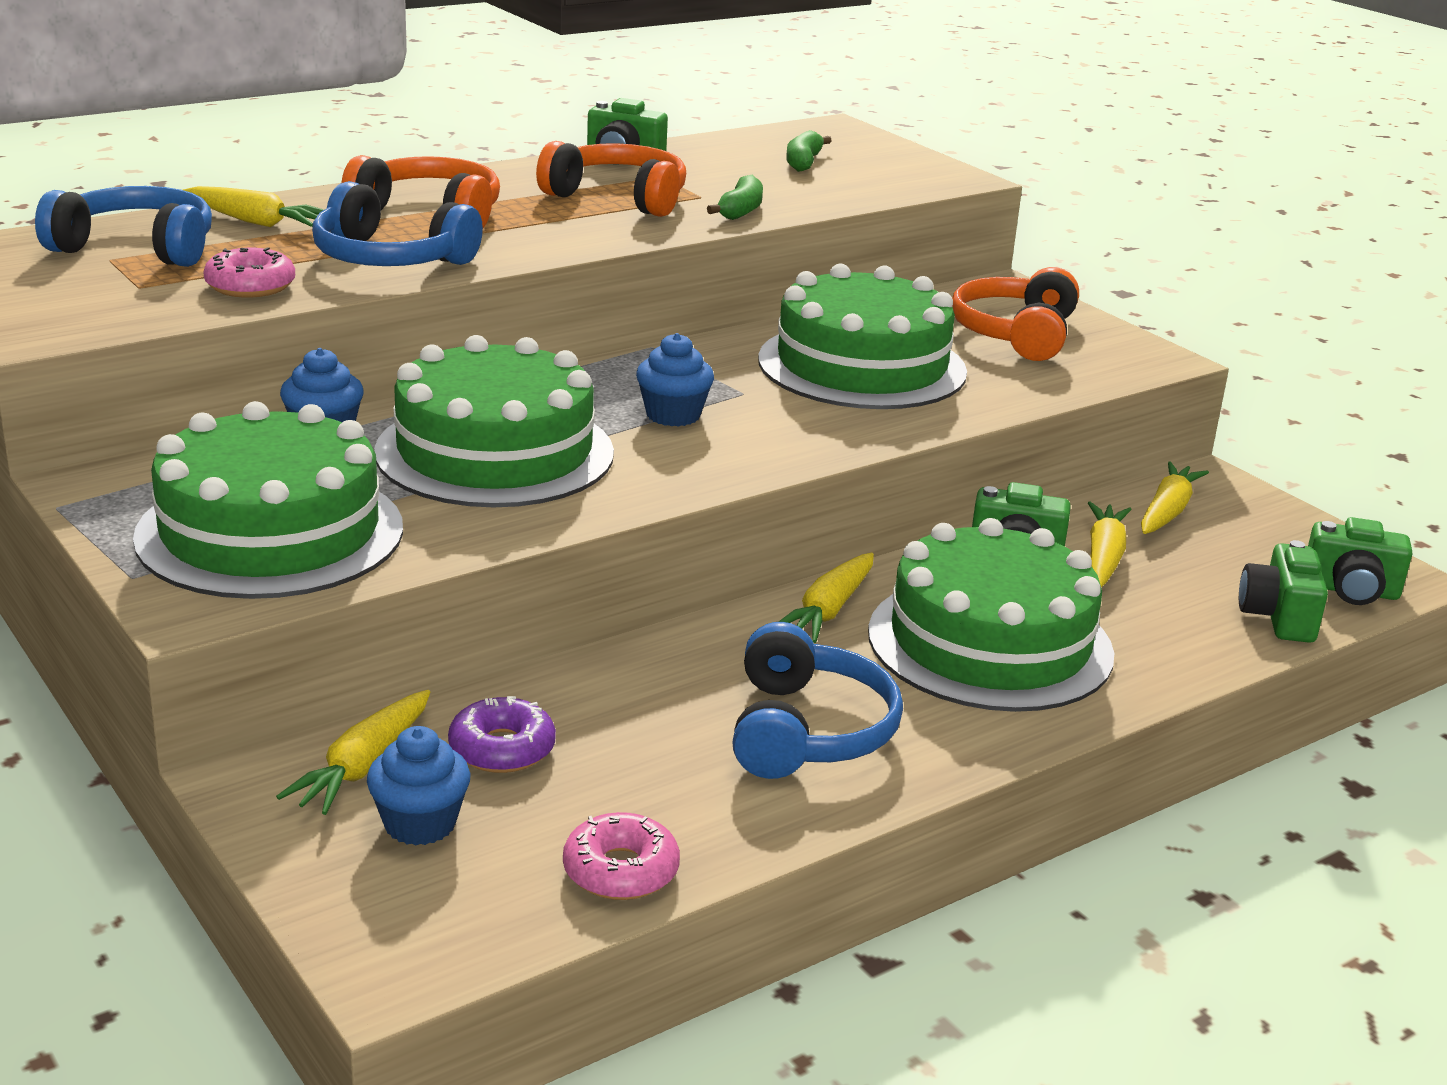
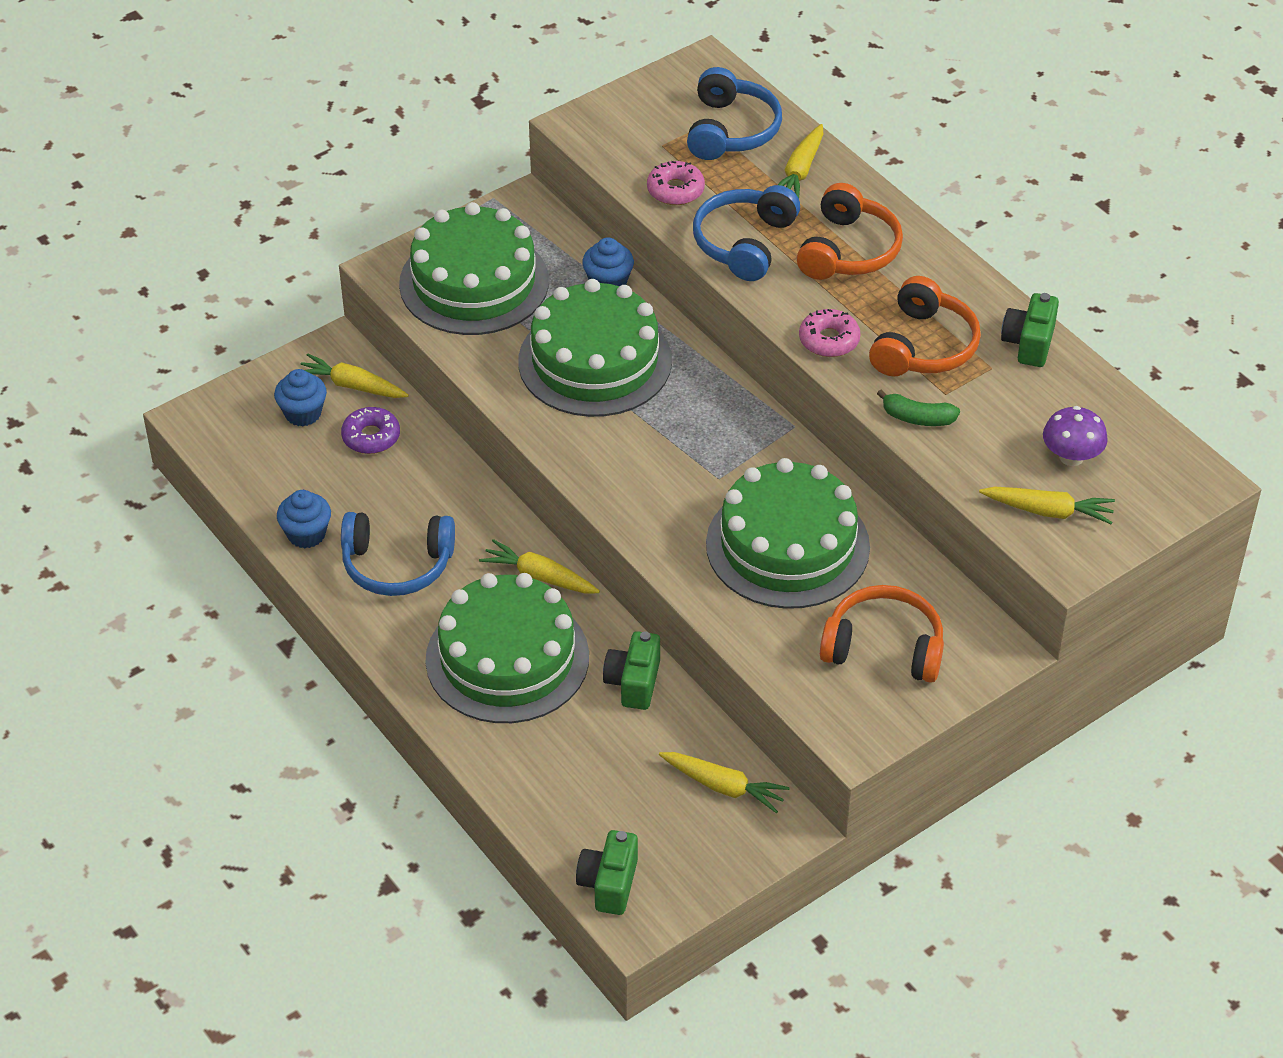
camera: 90 degrees right, 20 degrees up
(620, 870) = (265, 491): pink donut -> pink donut (829, 340)
(673, 415) = (671, 442): blue cupcake -> blue cupcake (306, 534)
(803, 162) = (1071, 457): green banana -> purple mushroom
(1103, 557) = (638, 735): yellow carrot -> yellow carrot (1048, 511)
(1278, 617) = (562, 828): green camera -> none

